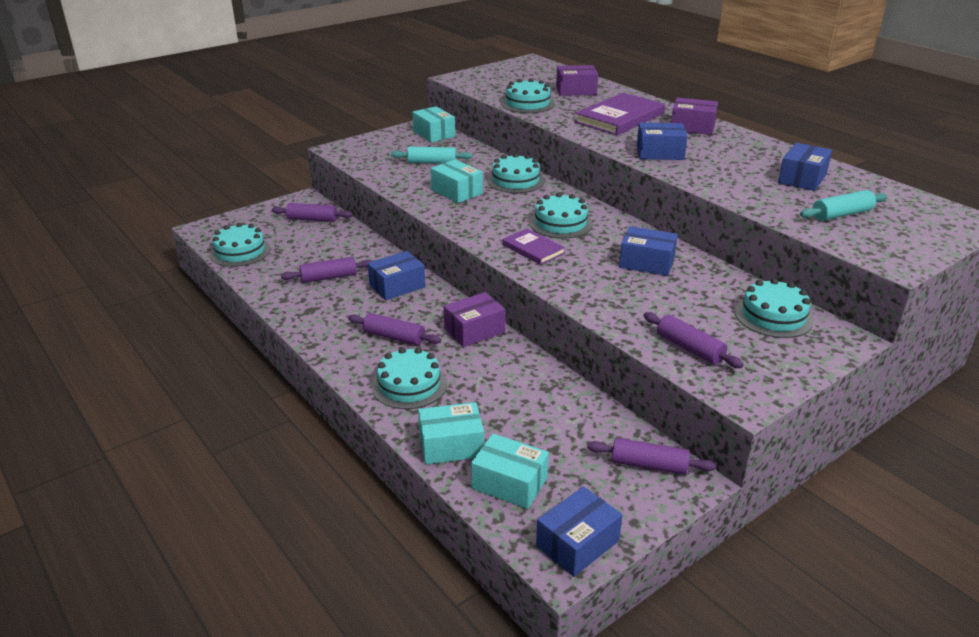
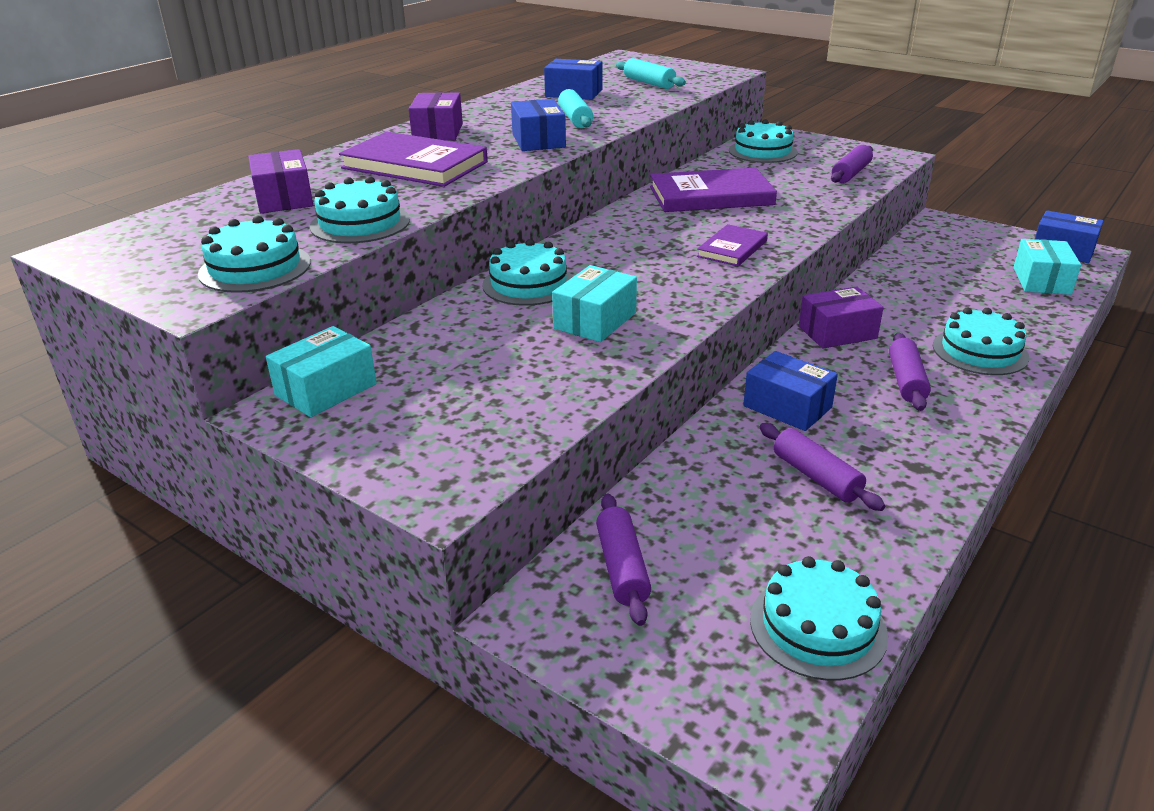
camera: 105 degrees left, 0 degrees up
(432, 162) = (480, 364): turquoise rolling pin -> turquoise rolling pin (575, 119)
(451, 445) = (1035, 312): turquoise box -> none
(474, 330) = (837, 332): purple box -> purple box turned 60 degrees counterclockwise
(560, 223) = (650, 242): turquoise cake -> turquoise cake (255, 268)
(646, 263) = (711, 196): blue box -> purple book
(649, 465) = (944, 234): purple rolling pin -> none

